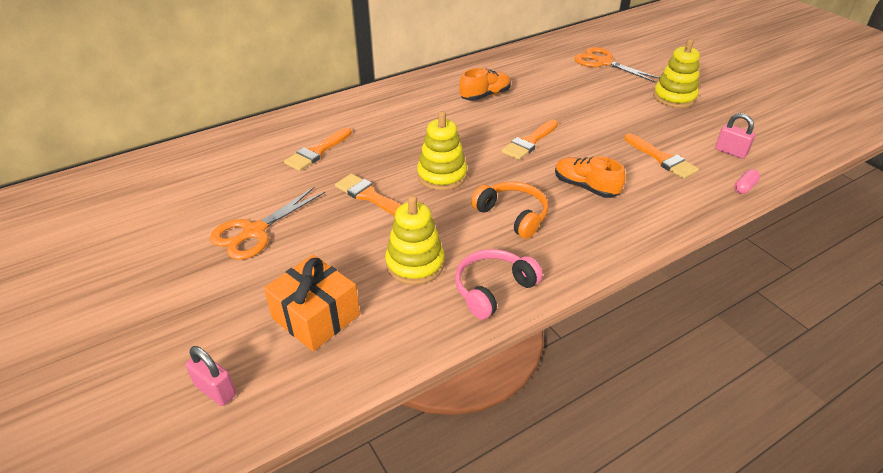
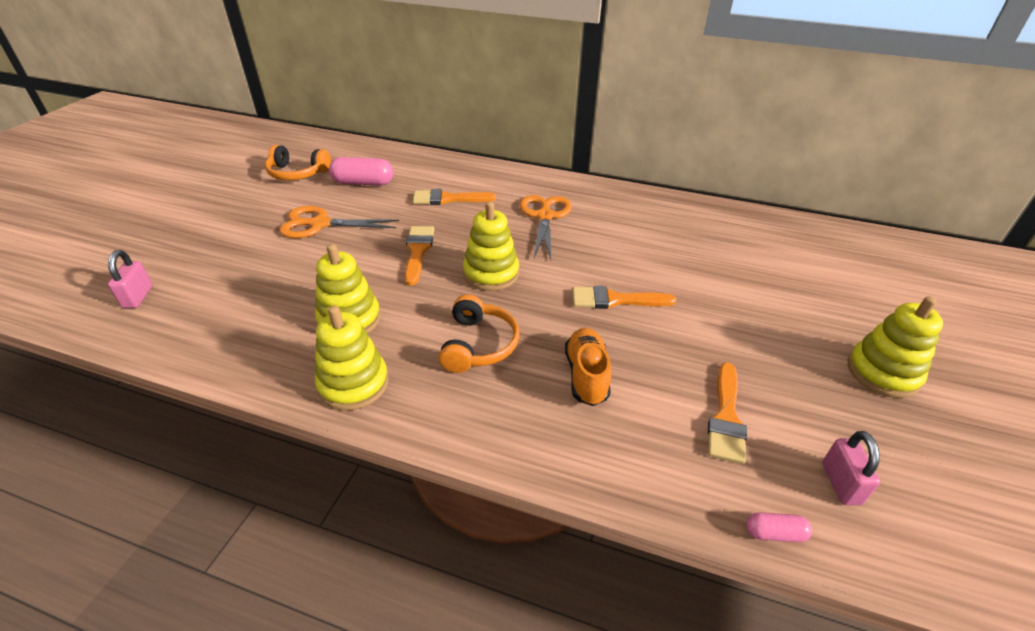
camera: 50 degrees right, 0 degrees up
(138, 214) = (297, 173): none -> orange headphones
(222, 183) = (363, 183): none -> pink capsule
(316, 316) = (244, 301): orange gift -> none
(485, 96) = (654, 236): orange shoe -> none
(493, 289) = (353, 384): pink headphones -> yellow stacking toy
(603, 62) = (855, 282): orange scissors -> orange scissors (544, 216)

